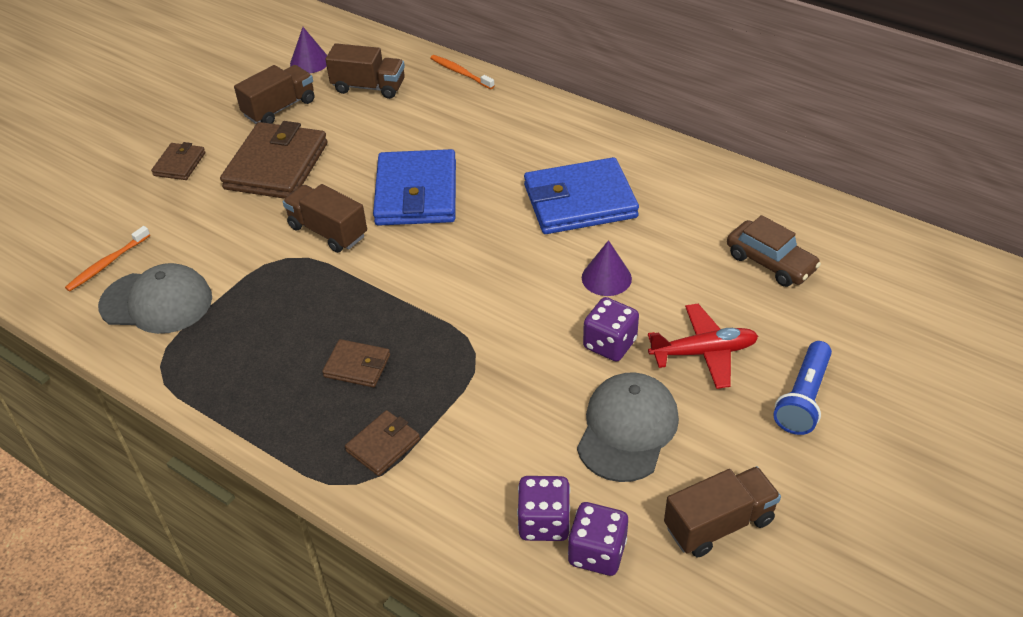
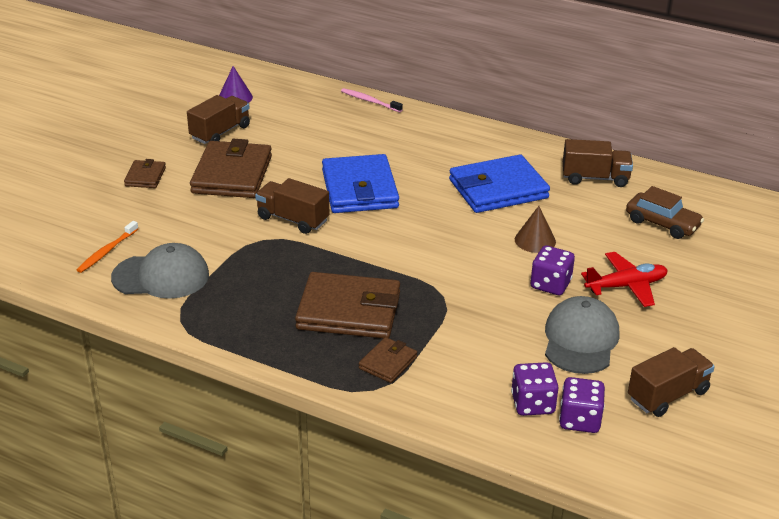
camera: 10 degrees left, 10 degrees down
(357, 366) = (349, 311): brown wallet -> brown wallet, size x2.03
(369, 87) = (293, 114): brown truck -> brown truck (595, 178)
(460, 72) = (369, 101): orange toothbrush -> pink toothbrush
(606, 278) = (535, 240): purple cone -> brown cone
(803, 398) = (711, 311): blue flashlight -> none

